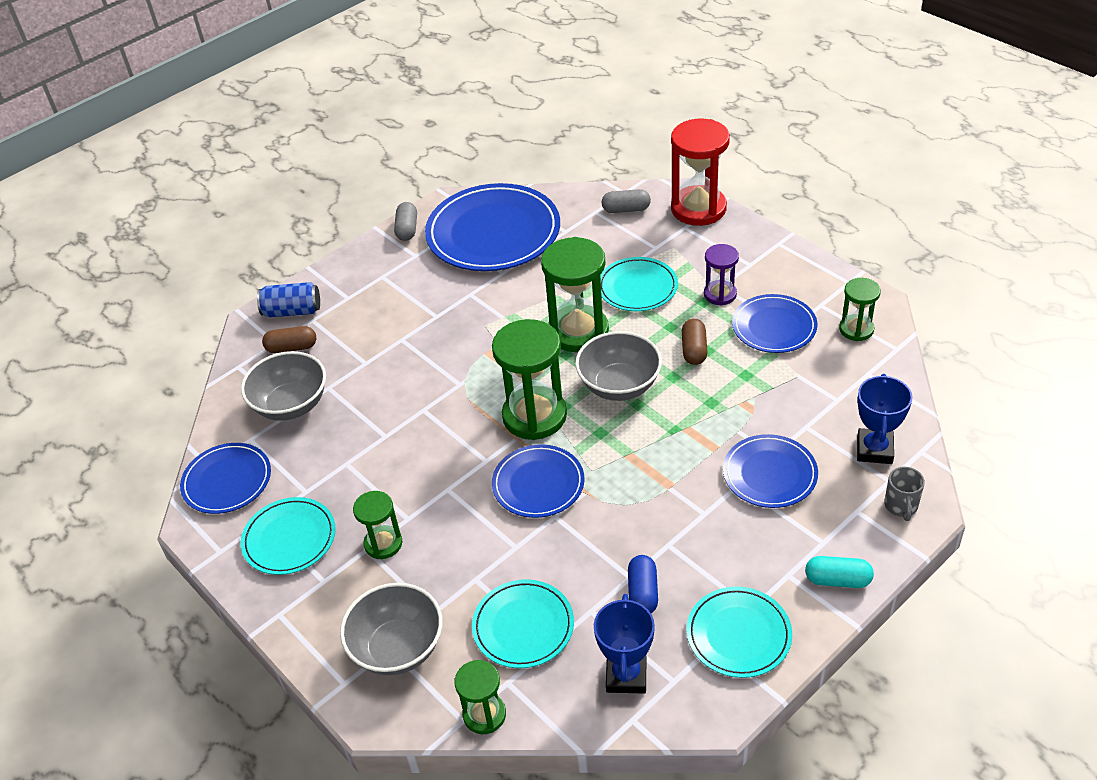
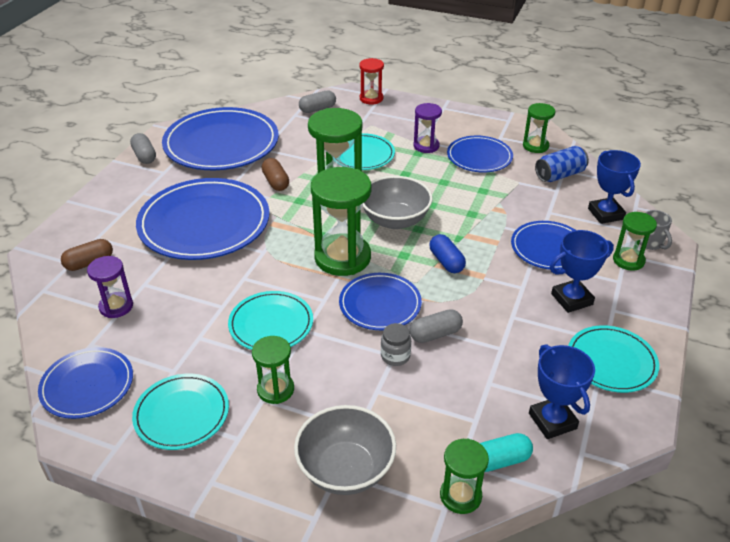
camera: 30 degrees left, 5 degrees down
(291, 405) = (116, 306): grey bowl -> purple hourglass
(292, 311) = (73, 236): blue can -> blue can (559, 175)
(421, 332) = (204, 223): none -> blue plate
(516, 548) = (395, 356): none -> grey jar
(523, 626) = (443, 413): turquoise plate -> turquoise plate (271, 324)
(572, 537) = (435, 334): none -> grey capsule
(643, 592) = (519, 356): blue capsule -> blue capsule (446, 261)
(694, 350) = (434, 184): brown capsule -> brown capsule (276, 182)
(698, 208) = (371, 98): red hourglass -> red hourglass, size x0.55
(749, 546) = (571, 299): none -> blue trophy
(837, 580) = (649, 302): turquoise capsule -> turquoise capsule (499, 461)
(855, 520) = (628, 260): none -> green hourglass

